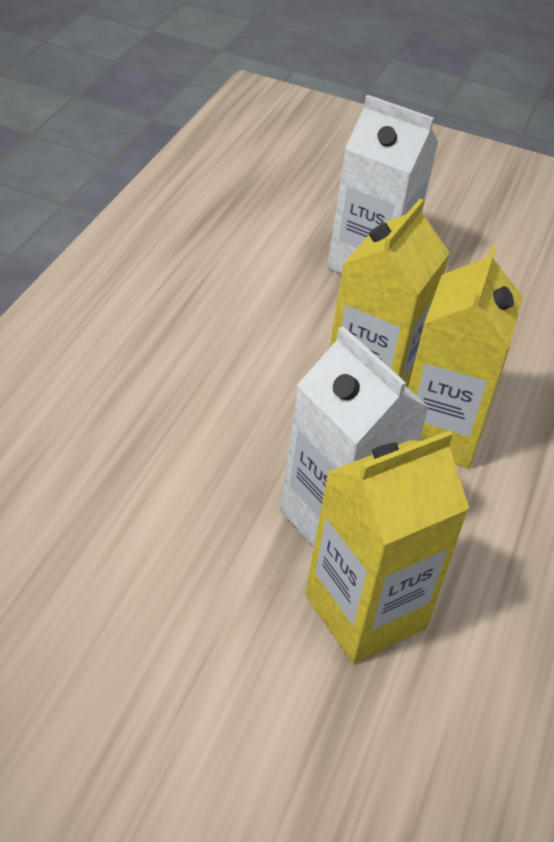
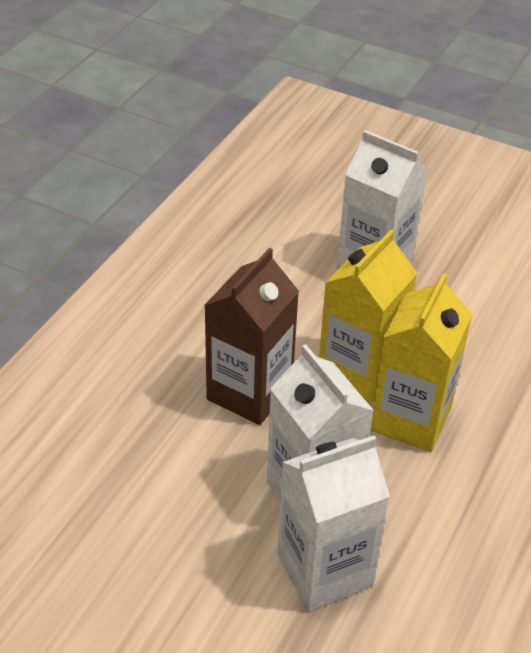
camera: 10 degrees right, 0 degrees up
(245, 407) = (249, 392): none -> brown carton
(365, 611) = (324, 570): yellow carton -> white carton

